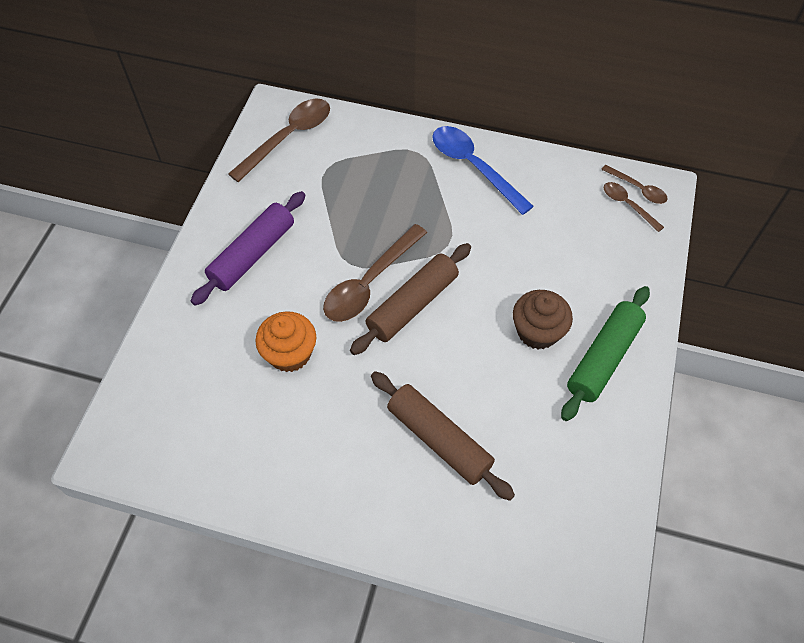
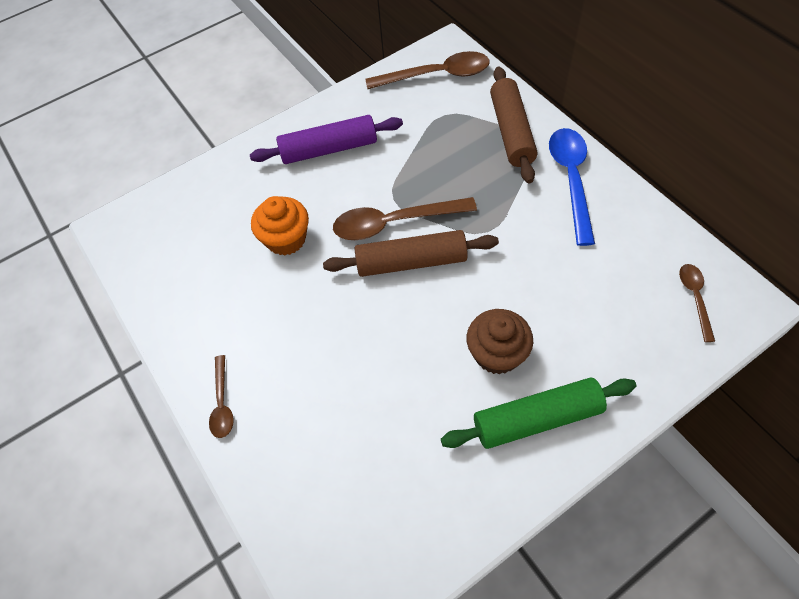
camera: 45 degrees right, 0 degrees up
(438, 439) = (331, 383): brown rolling pin -> brown rolling pin (511, 131)
(637, 189) = (721, 289): brown spoon -> brown spoon (222, 403)

